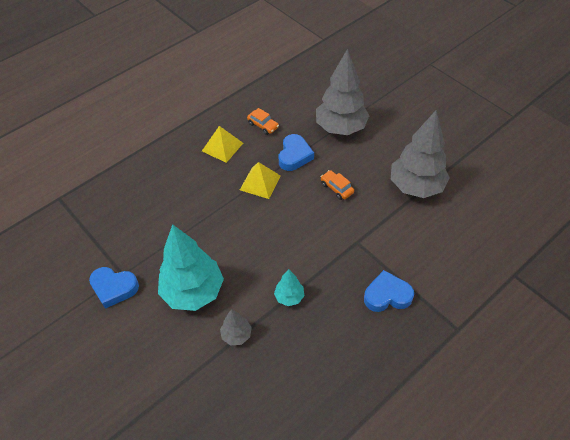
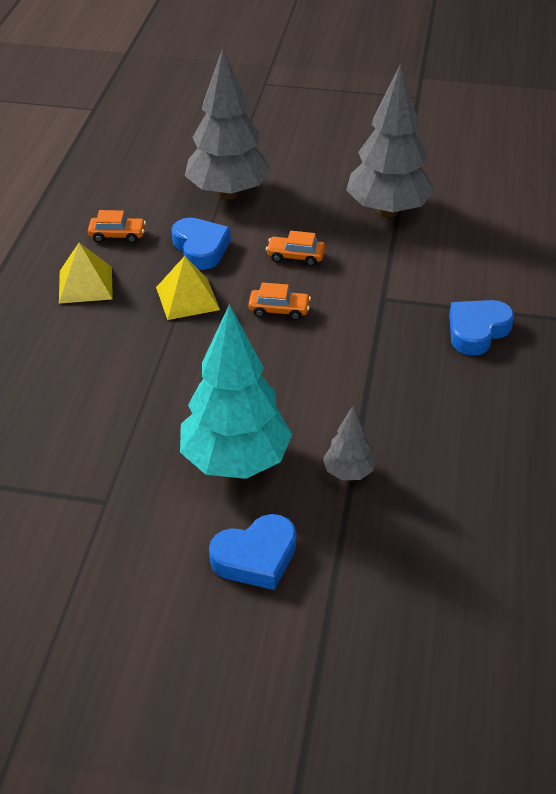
camera: 40 degrees left, 10 degrees down
(114, 288) = (113, 524): blue heart -> blue heart (256, 557)
(289, 297) = (367, 396): turquoise tree -> none
(296, 217) = (279, 310): none -> orange car

